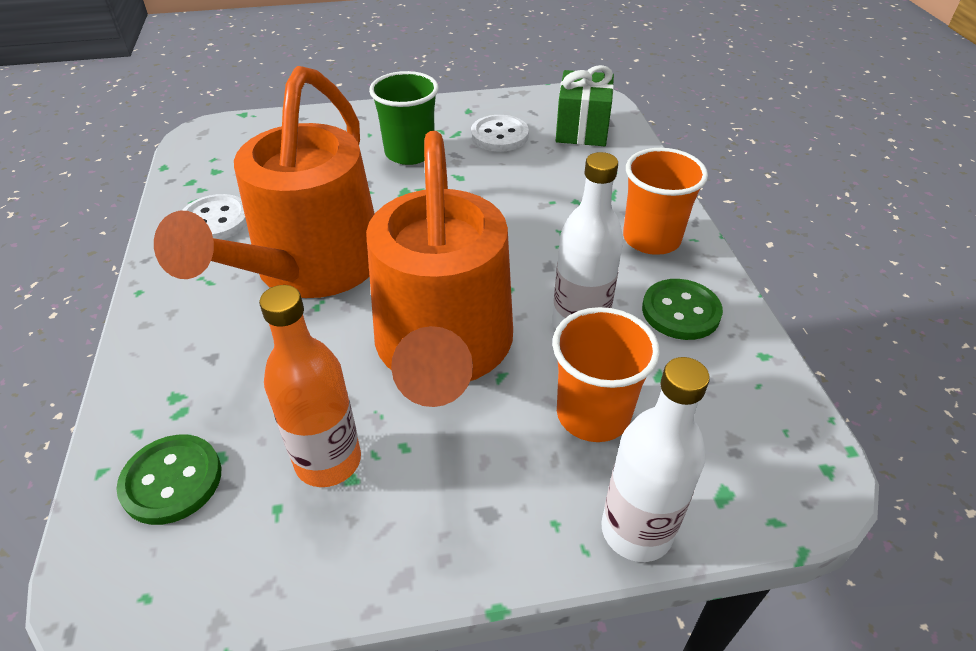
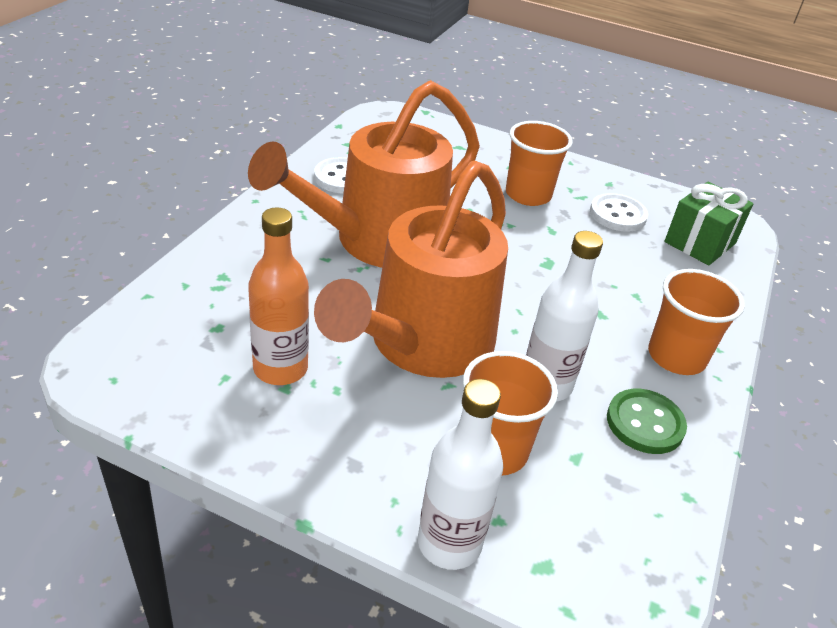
camera: 30 degrees right, 5 degrees down
(172, 481) = (180, 324): green button -> none
(410, 153) = (528, 195): green cup -> orange cup

